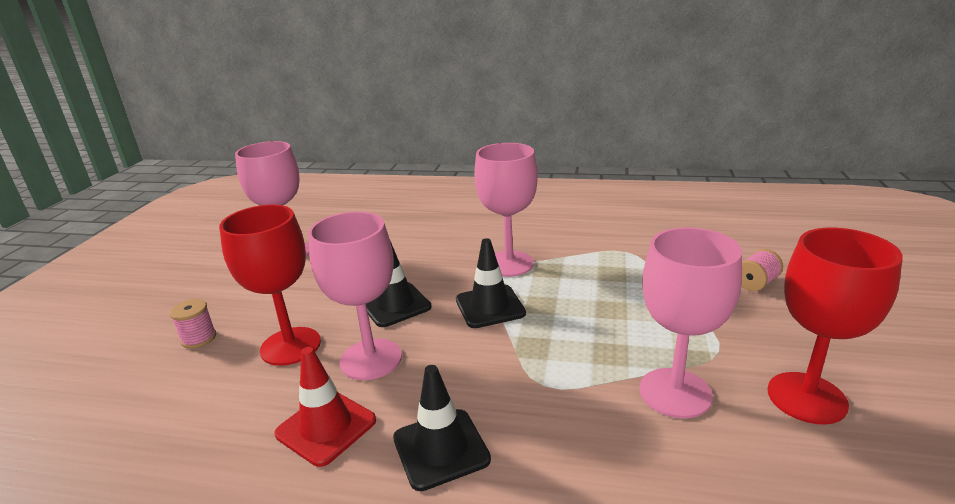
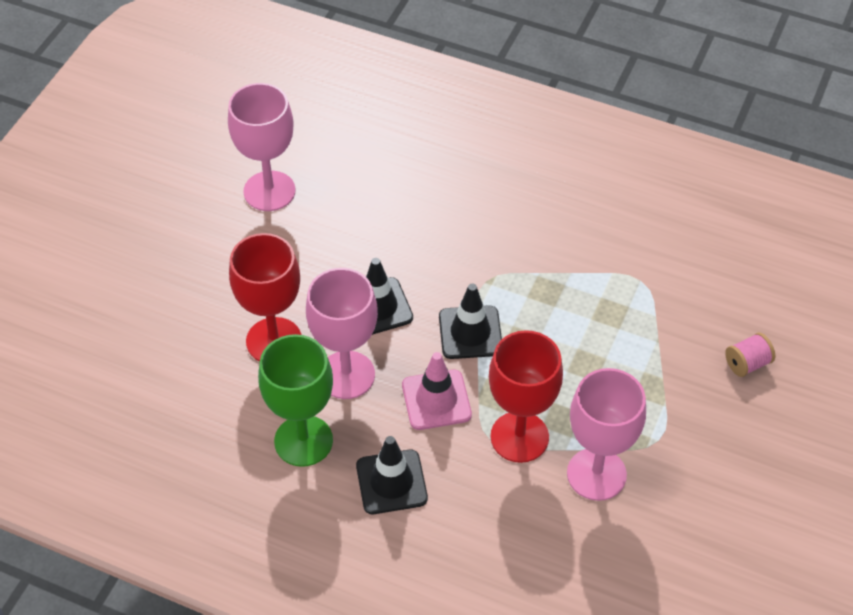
camera: 10 degrees right, 25 degrees up
(199, 338) = (187, 309): pink spool -> none
(326, 427) = (303, 441): red traffic cone -> green goblet
(472, 362) = (436, 400): none -> pink traffic cone
(509, 264) = (508, 271): pink goblet -> none
(806, 398) = (700, 504): red goblet -> red goblet (519, 437)

